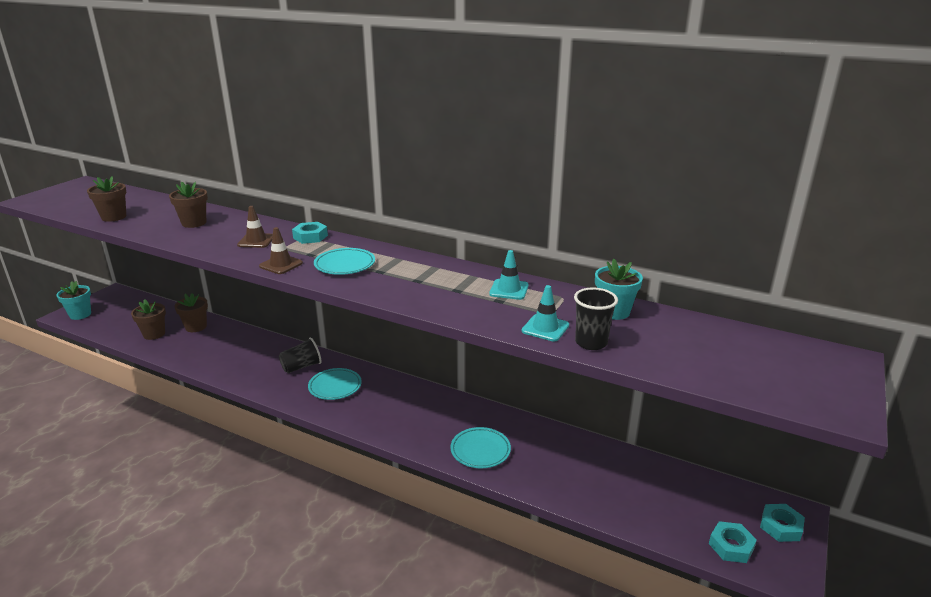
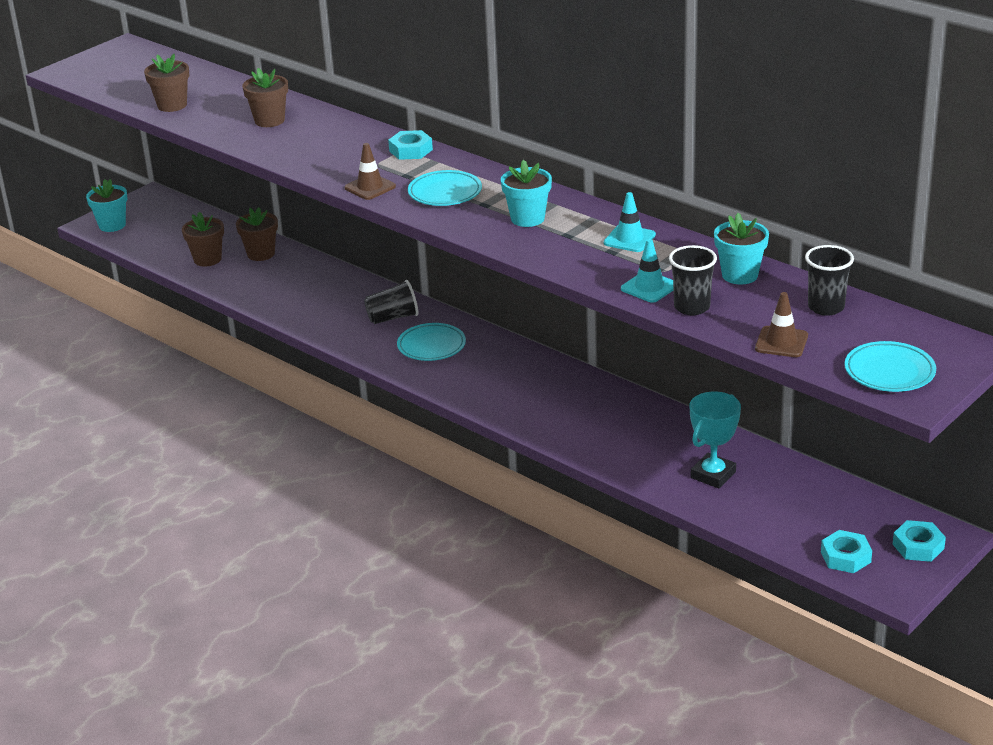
camera: 15 degrees right, 5 degrees up
(256, 241) = (344, 152): brown traffic cone -> brown traffic cone (781, 342)
(419, 280) = (527, 218): none -> turquoise flower pot
(480, 450) = (592, 435): turquoise plate -> turquoise plate (889, 372)
(588, 477) = (713, 475): none -> turquoise trophy
(702, 333) = (826, 307): none -> black cup

